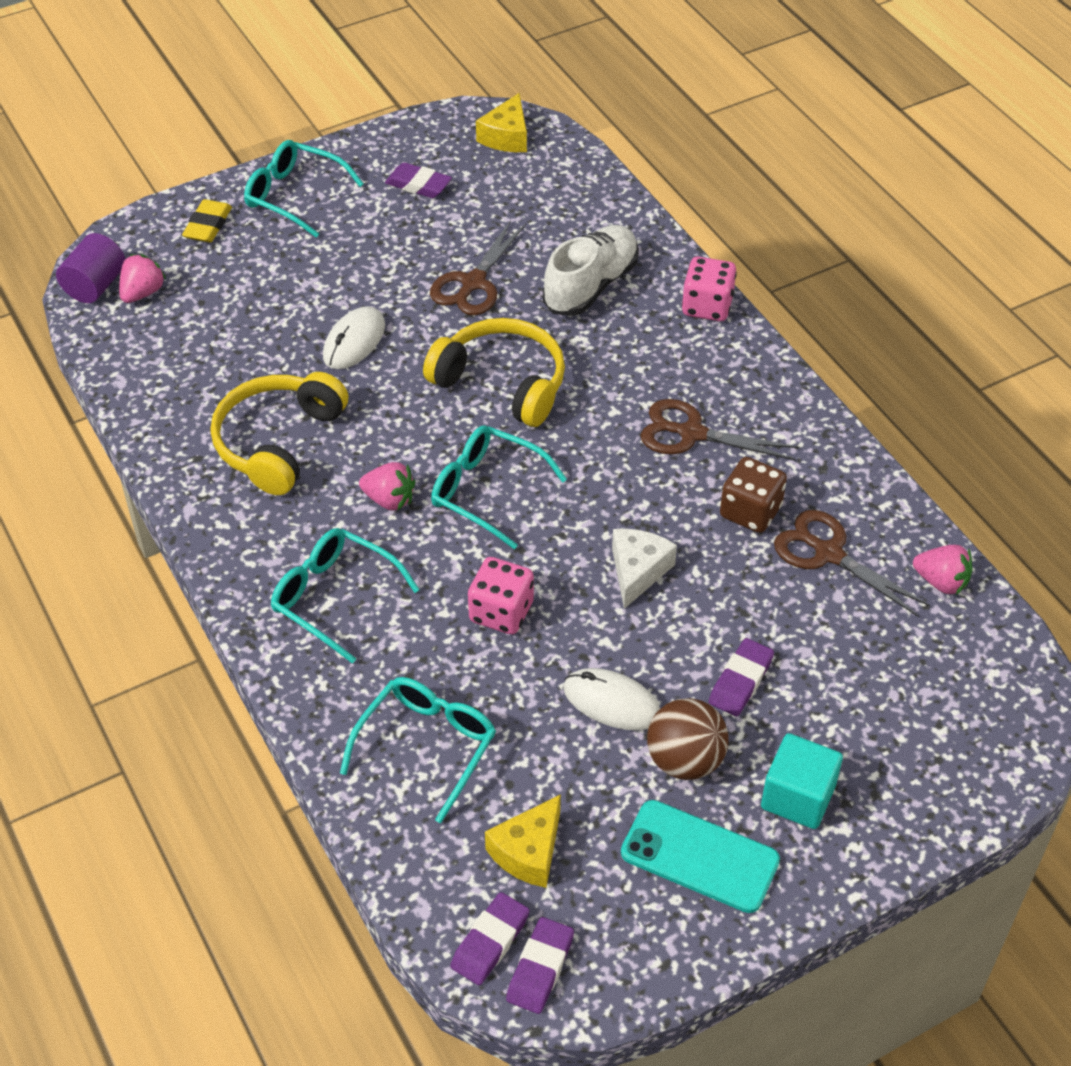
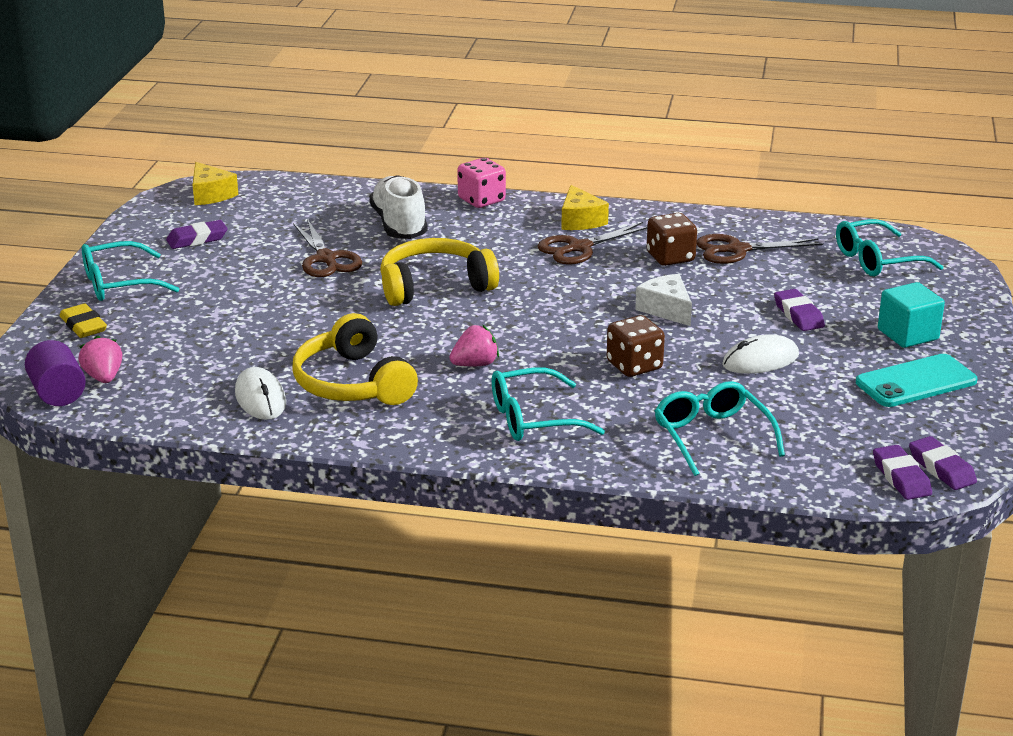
camera: 50 degrees left, 20 degrees down
(354, 341) = (305, 319): white mouse -> white mouse (260, 398)
(486, 491) = (522, 329): turquoise glasses -> turquoise glasses (877, 260)
(501, 612) = (634, 366): pink dice -> brown dice
(528, 852) = (844, 435): yellow cheese -> yellow cheese (580, 220)
(685, 760) = (836, 356): brown ball -> none
(941, 582) = (804, 230): pink strawberry -> none

